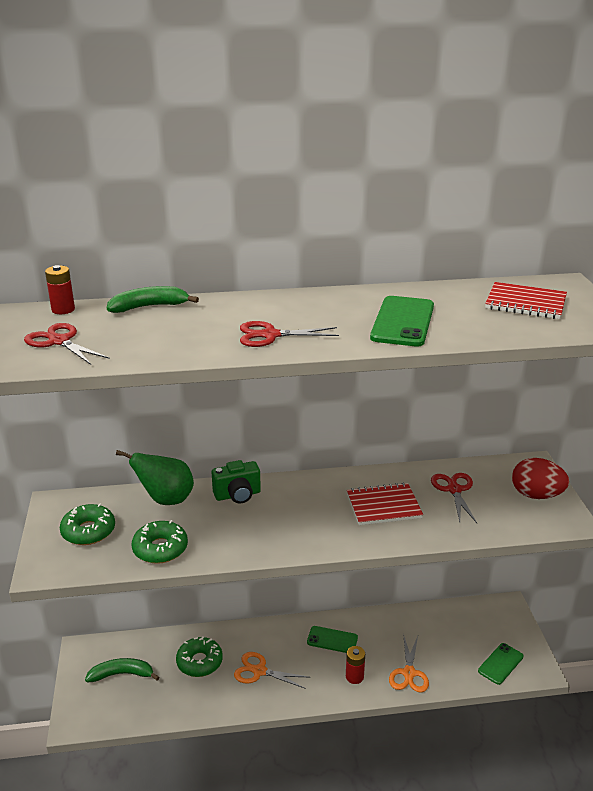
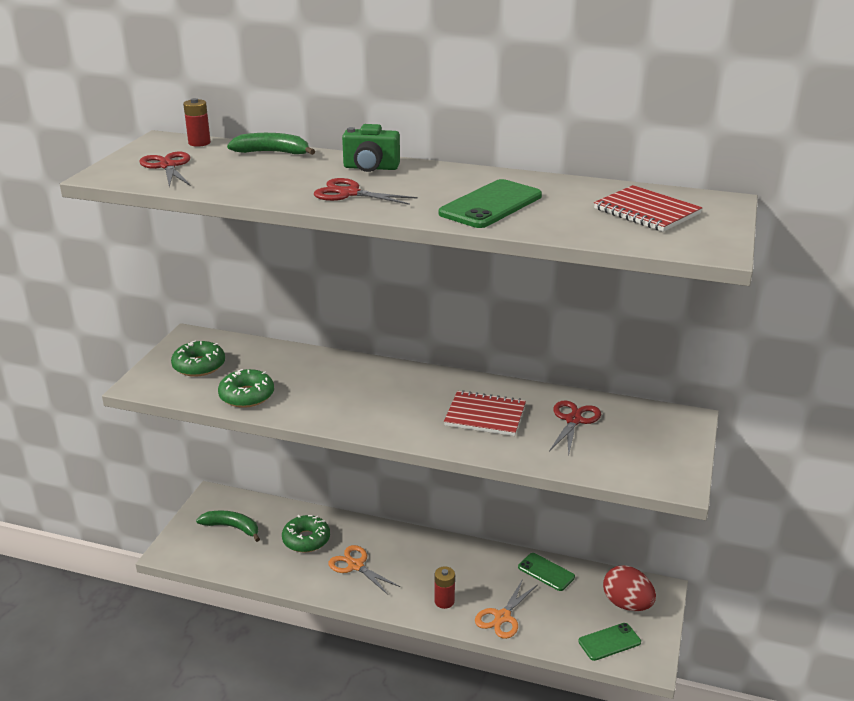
camera: 25 degrees right, 0 degrees up
(166, 499) = (284, 357): green pear -> none
(237, 495) = (352, 370): green camera -> green camera (371, 168)
(332, 640) = (445, 561): green phone -> green phone (546, 572)
(536, 495) = (662, 448): red egg -> red egg (627, 604)

